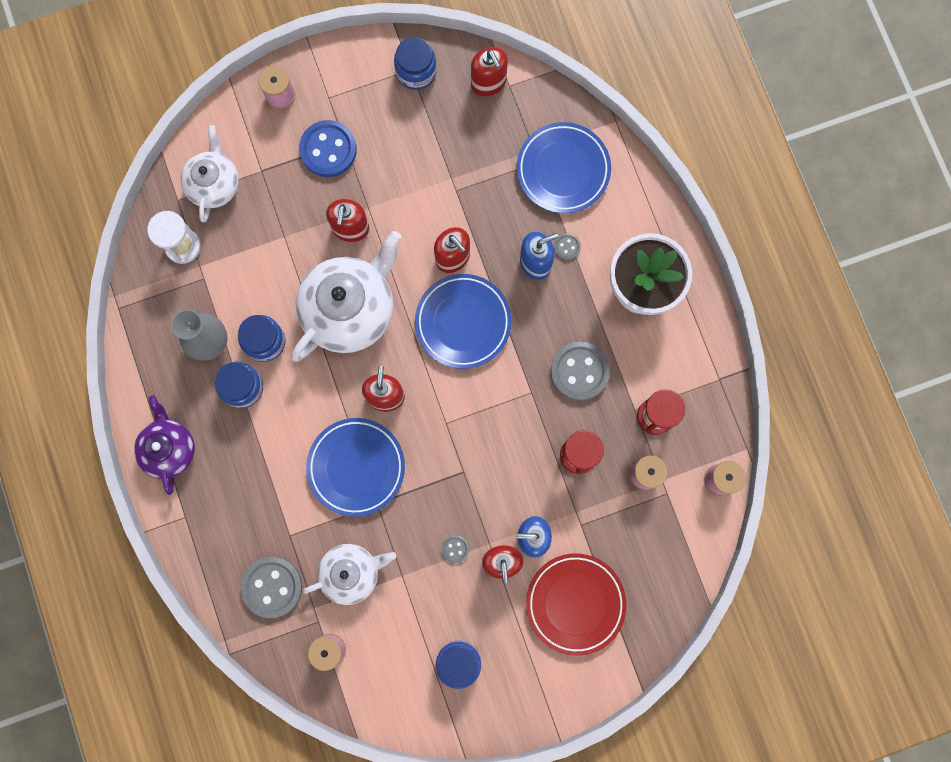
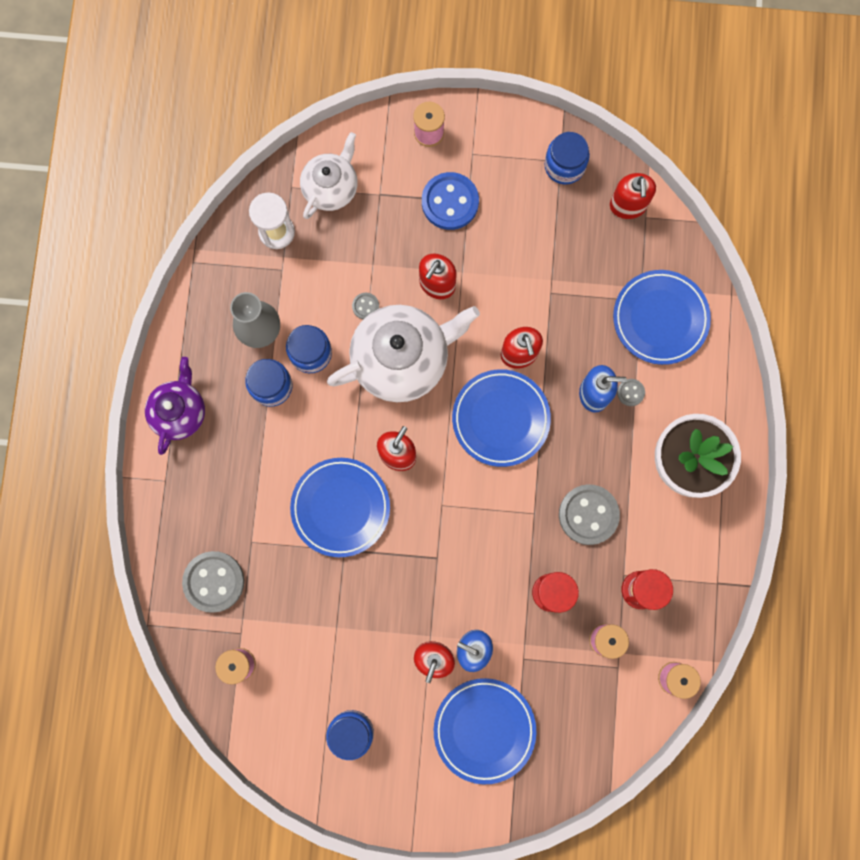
camera: 25 degrees right, 0 degrees up
(351, 573) = (291, 603): white teapot -> none
(455, 549) = (396, 626): grey button -> grey button (365, 306)
(575, 603) = (484, 729): red plate -> blue plate

